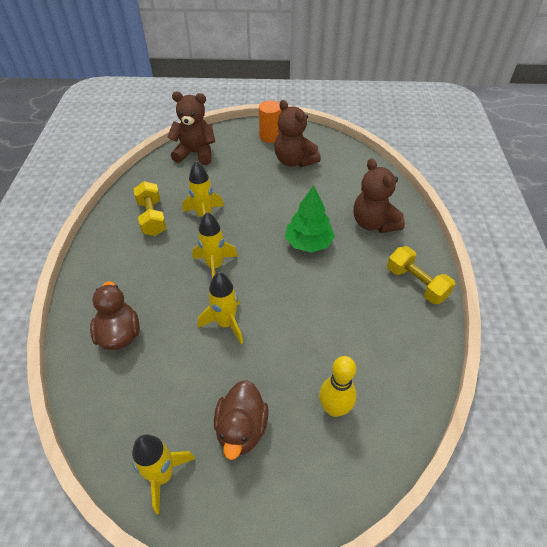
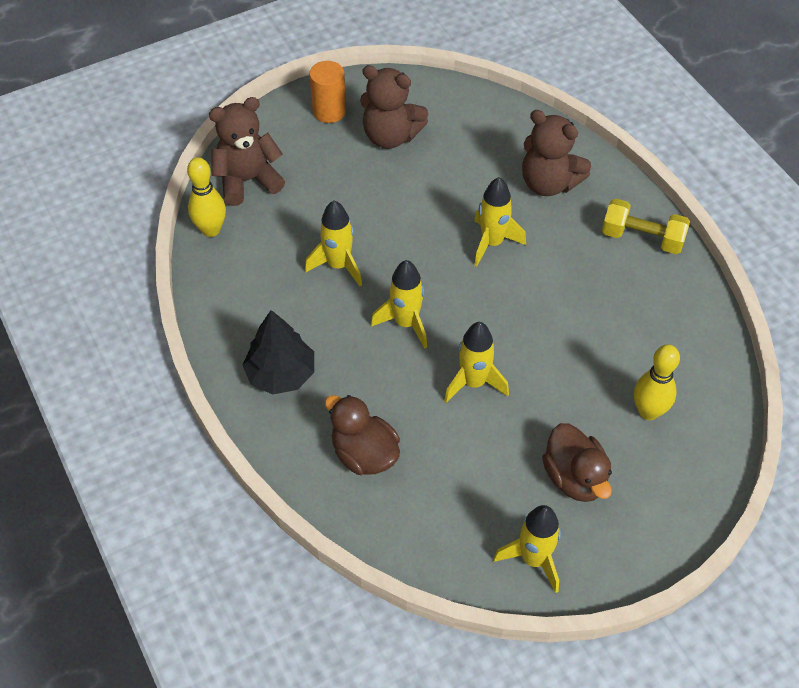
camera: 30 degrees left, 5 degrees up
(117, 261) = (281, 374): none -> black tree
(152, 218) = (272, 298): yellow dumbbell -> none
(153, 169) = (211, 230): none -> yellow bowling pin
(308, 243) = (492, 243): green tree -> yellow rocket

